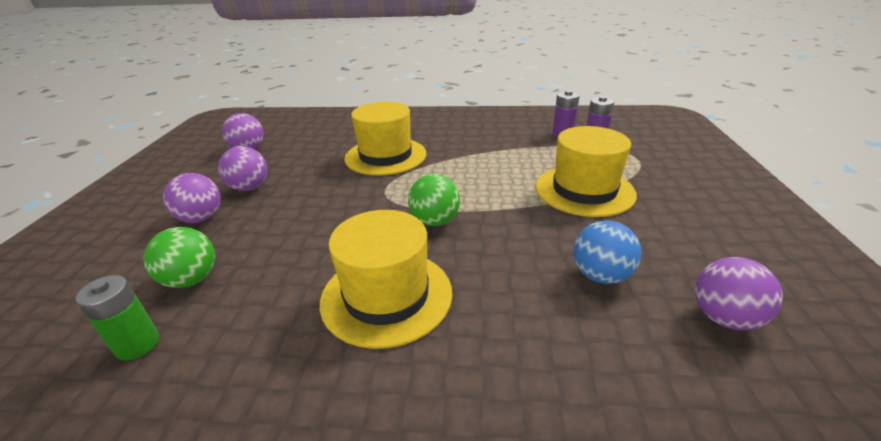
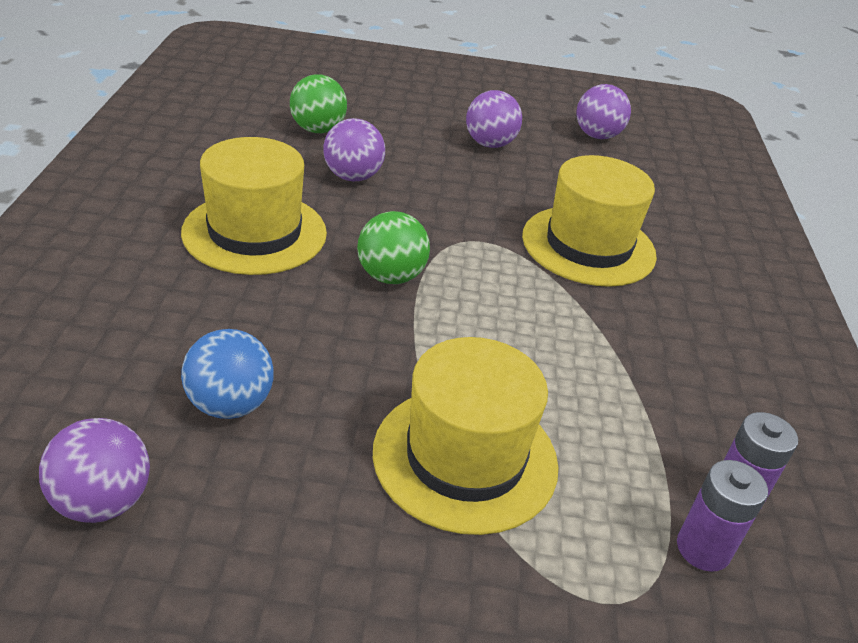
camera: 85 degrees right, 5 degrees up
(137, 344) = (242, 118): green battery -> none
(201, 218) = (424, 123): purple ball -> purple ball (353, 177)

